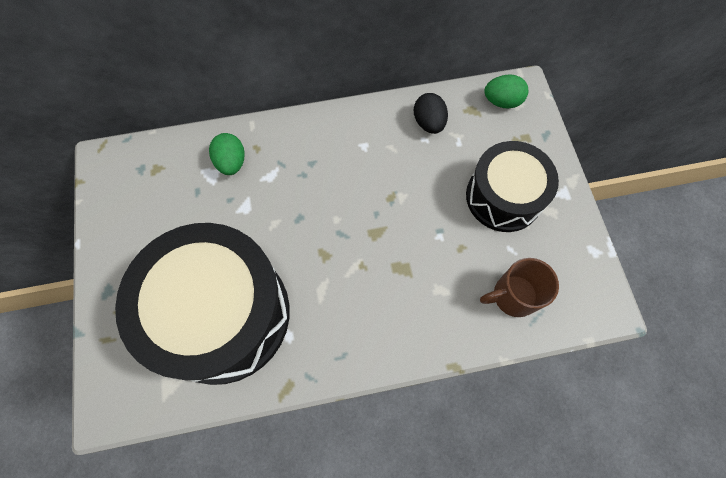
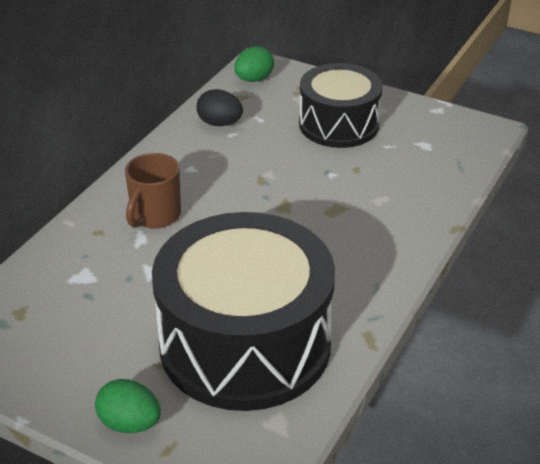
camera: 50 degrees left, 30 degrees down
(231, 162) = (90, 255): green egg -> green egg (130, 423)
(513, 296) = (429, 166): brown mug -> brown mug (155, 216)

